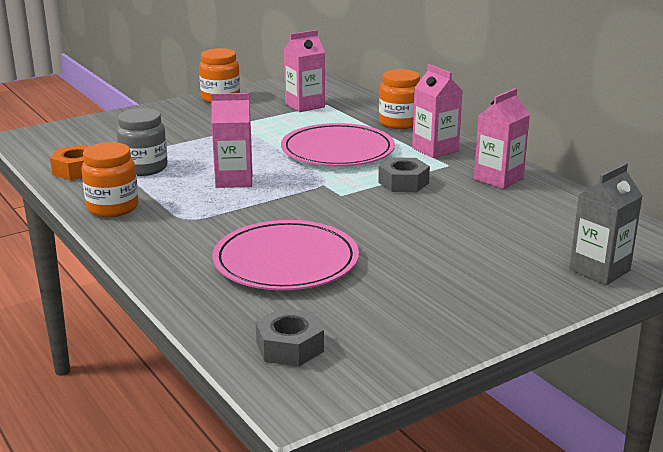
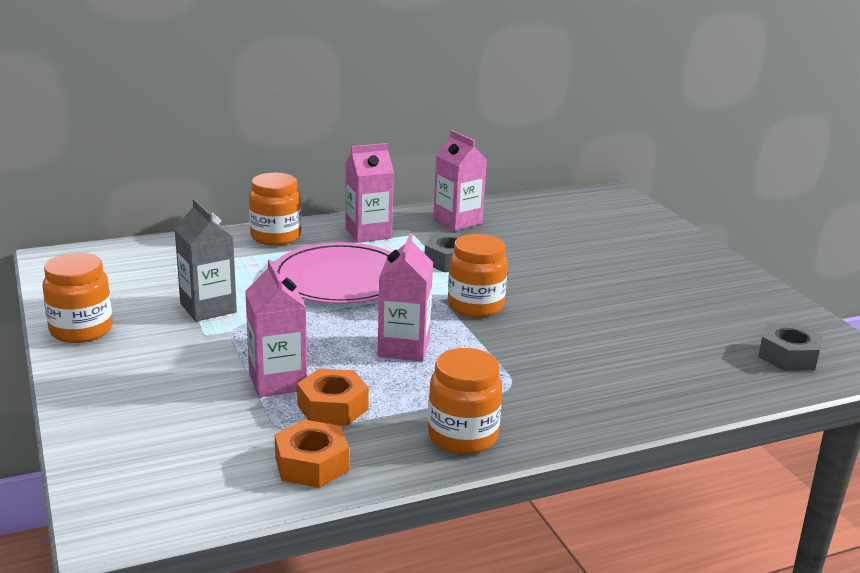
camera: 80 degrees left, 0 degrees up
(144, 168) = (332, 407): grey jar -> orange nut
(286, 261) = (623, 340): pink plate -> none
(305, 105) = (167, 278): pink carton -> pink carton (277, 381)
(319, 198) = (475, 306): none -> orange jar
(599, 270) = (646, 222): grey carton -> grey carton (208, 308)

